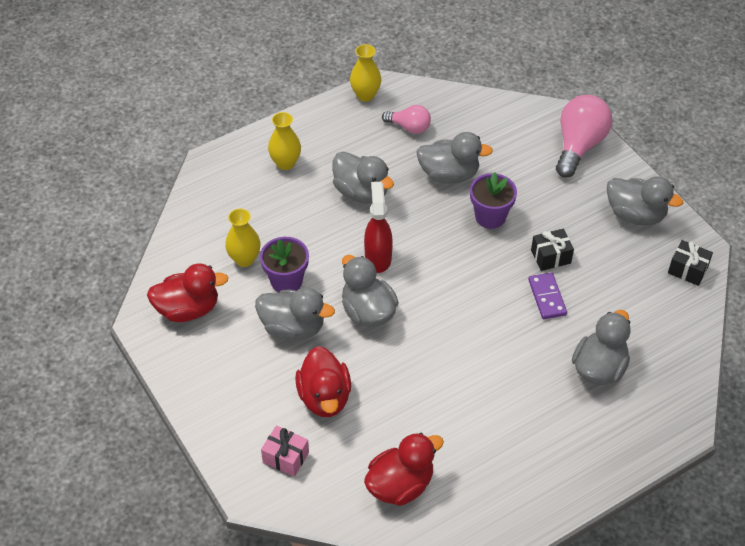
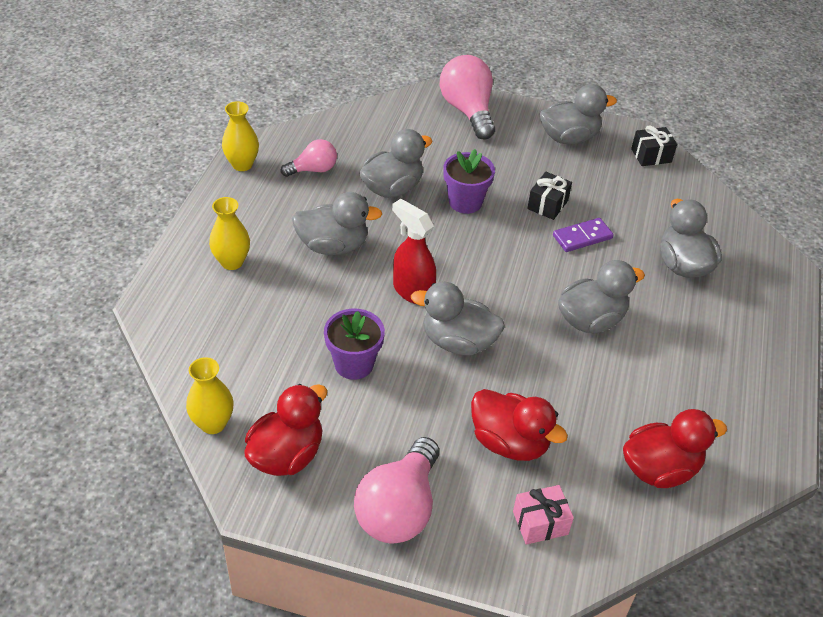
camera: 45 degrees left, 5 degrees down
(215, 386) = (399, 508): none -> pink light bulb
(244, 259) = (290, 371): yellow vase -> yellow vase (213, 423)
(293, 327) = (409, 401): grey duck -> grey duck (591, 320)
(400, 485) = (660, 469): red duck -> red duck turned 60 degrees clockwise
(547, 297) = (582, 237): purple domino -> purple domino turned 60 degrees counterclockwise

